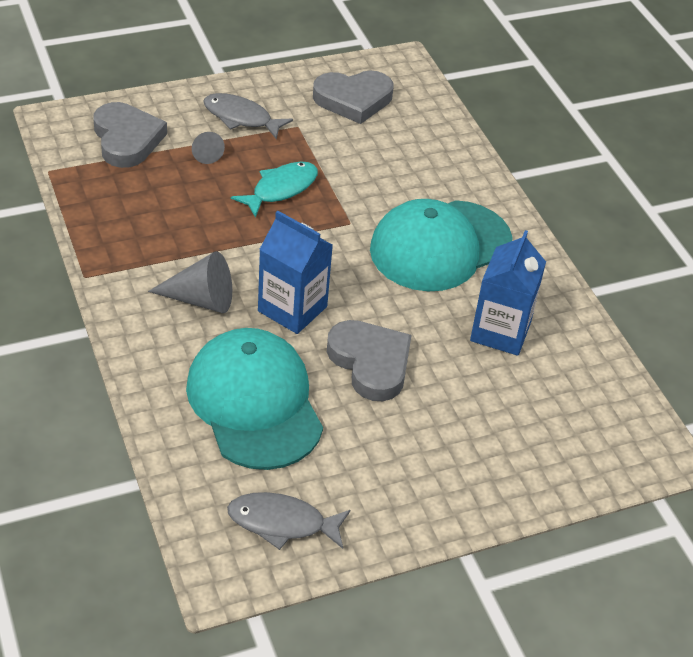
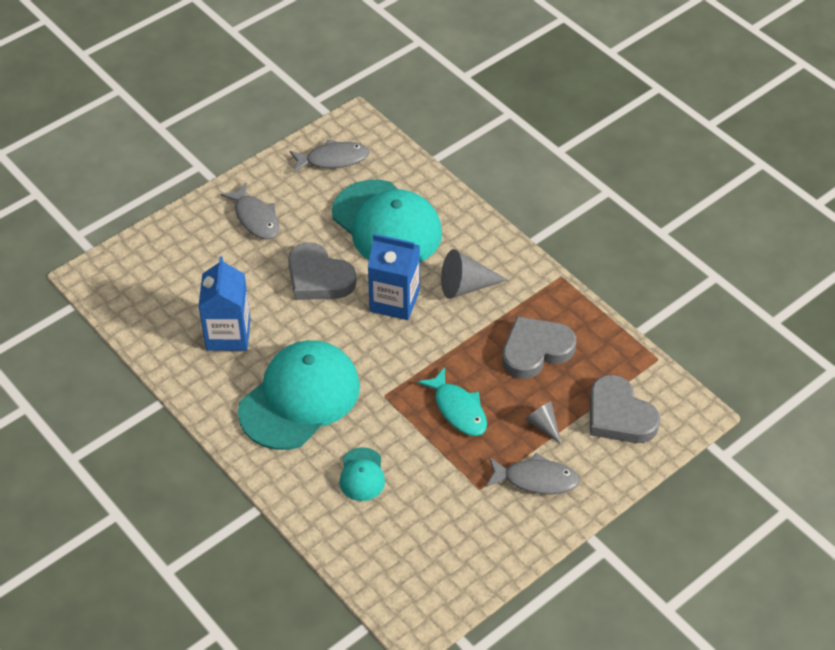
camera: 165 degrees right, 5 degrees up
(281, 189) = (458, 409): turquoise fish -> turquoise fish turned 60 degrees counterclockwise
(353, 99) = (443, 546): grey heart -> grey heart (535, 350)
(403, 167) = (362, 475): none -> turquoise cap
(424, 467) = (255, 218): none -> grey fish

